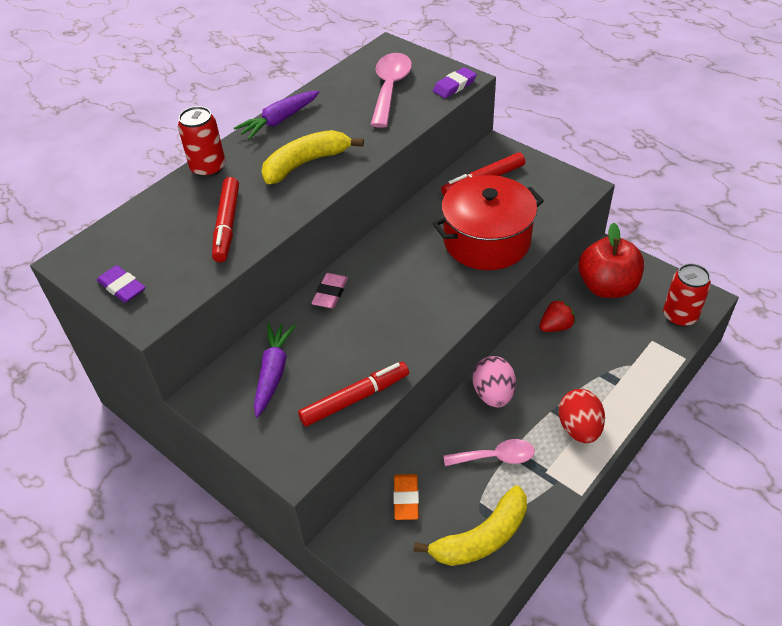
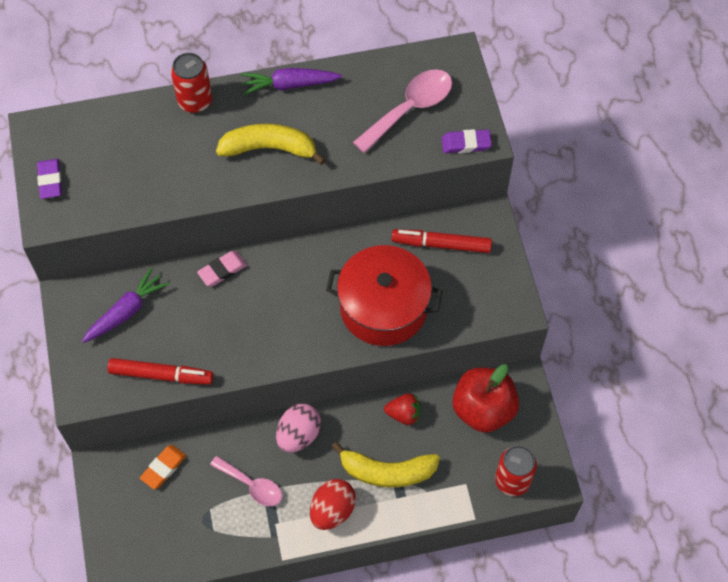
camera: 35 degrees right, 15 degrees up
(227, 225) = (162, 172): red marker -> none
(481, 537) = (186, 535): yellow banana -> yellow banana (387, 471)

